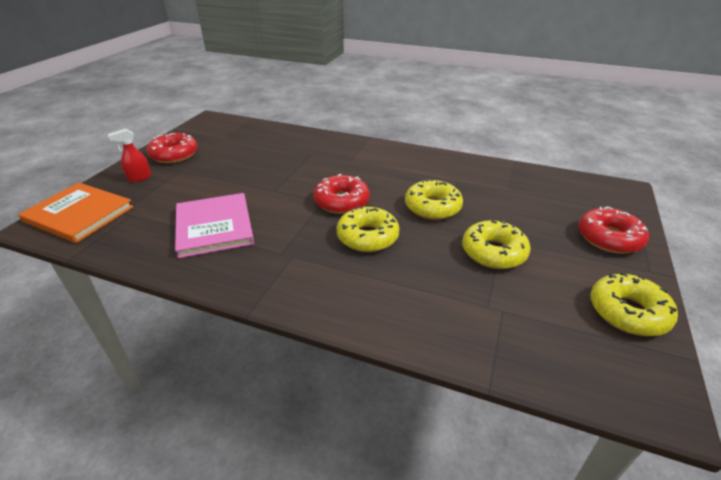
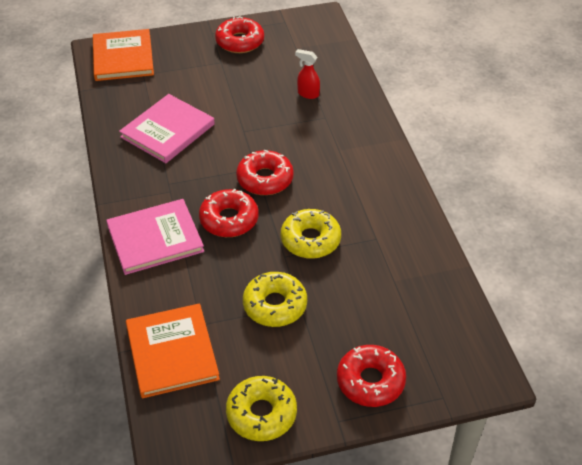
camera: 55 degrees right, 10 degrees up
(139, 178) = (190, 49): red spray bottle -> red spray bottle (308, 94)
(344, 291) = (155, 238): none -> pink book
(367, 237) = (229, 219): yellow donut -> red donut
(515, 343) = (172, 352): none -> orange book

